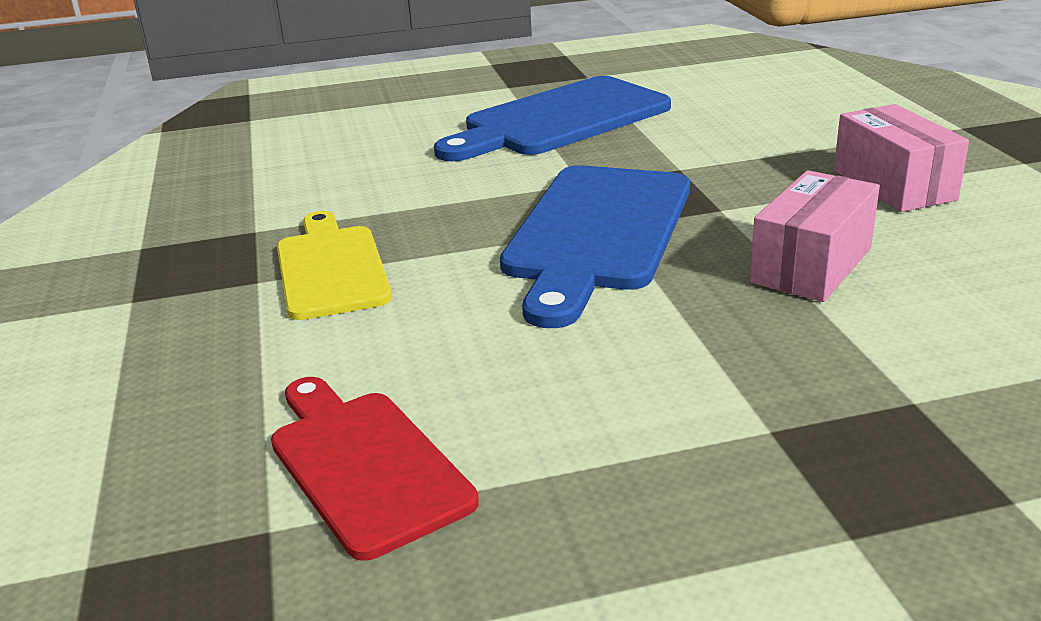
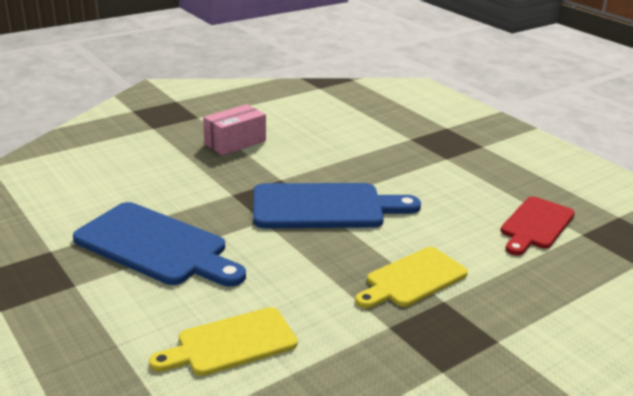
camera: 115 degrees left, 0 degrees up
(333, 145) = (231, 343): none -> yellow cutting board
(811, 265) = (327, 157): pink box -> none

